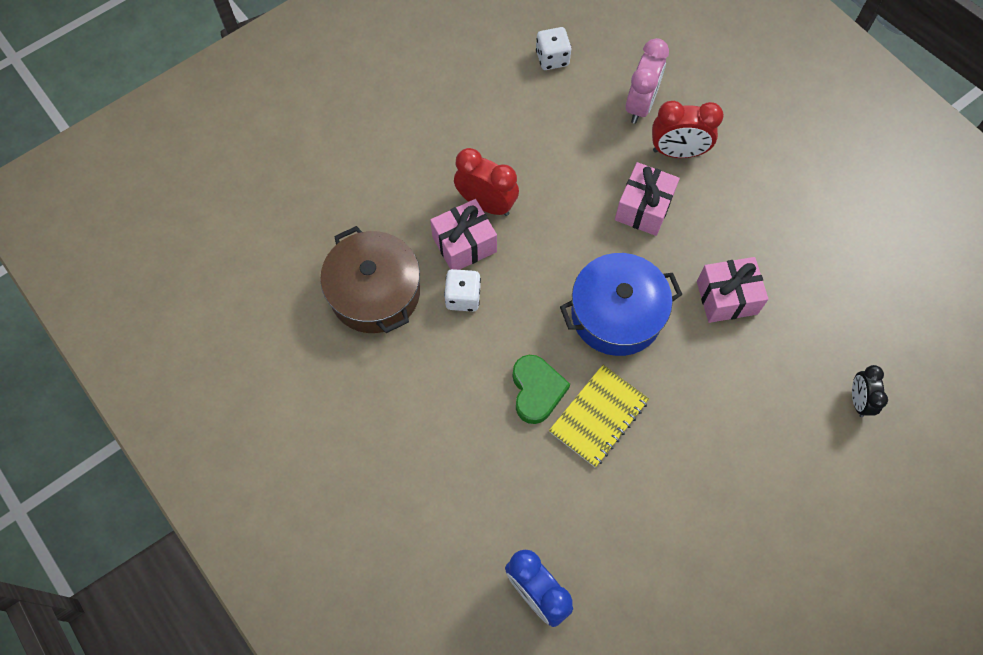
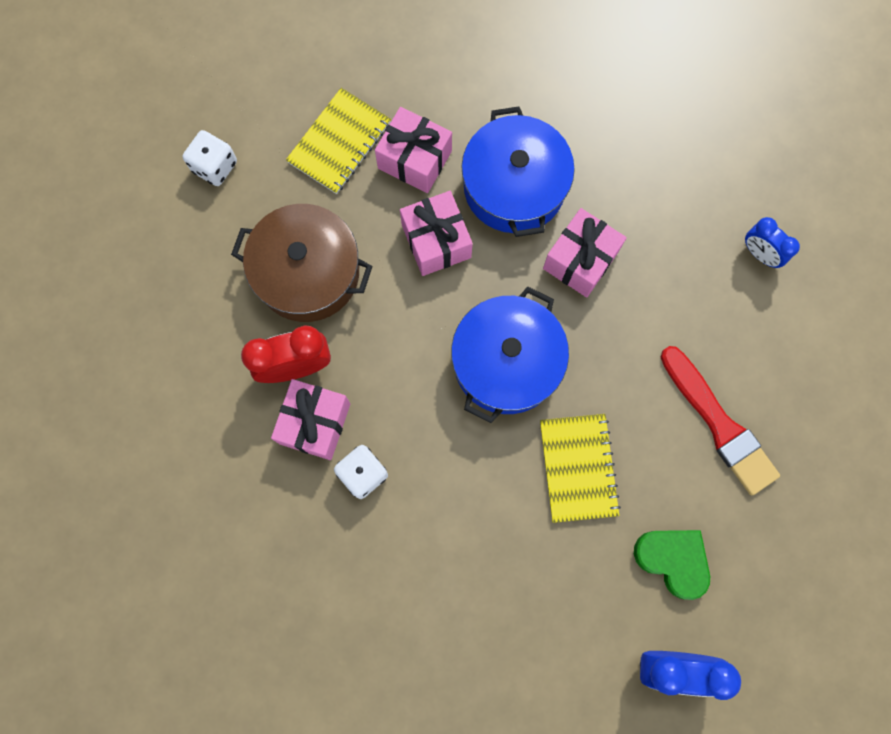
camera: 45 degrees left, 10 degrees up
(375, 292) = (281, 545): brown pot -> brown pot (307, 273)
(536, 390) = (507, 496): green heart -> green heart (673, 560)
(640, 105) = (339, 142): pink clock -> yellow notebook
(677, 152) = (414, 160): red clock -> pink gift
(721, 478) = (719, 424): none -> red brush
(727, 219) = (514, 186): none -> blue pot
(858, 400) = (760, 254): black clock -> blue clock

